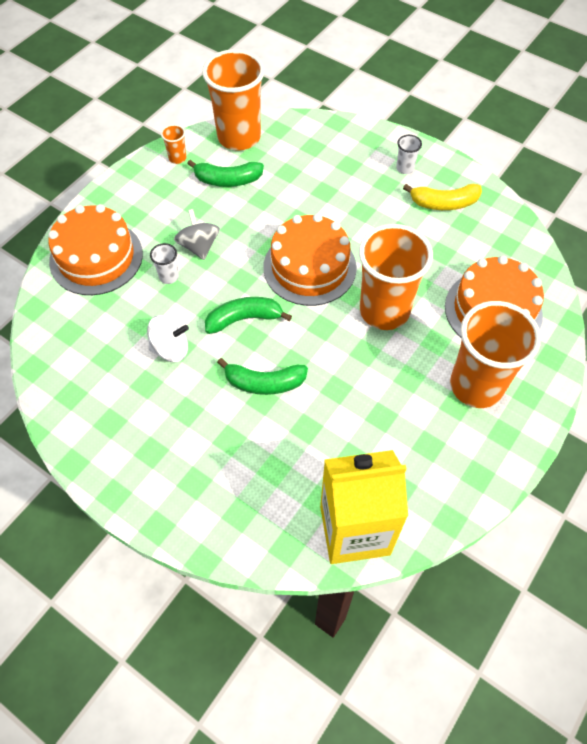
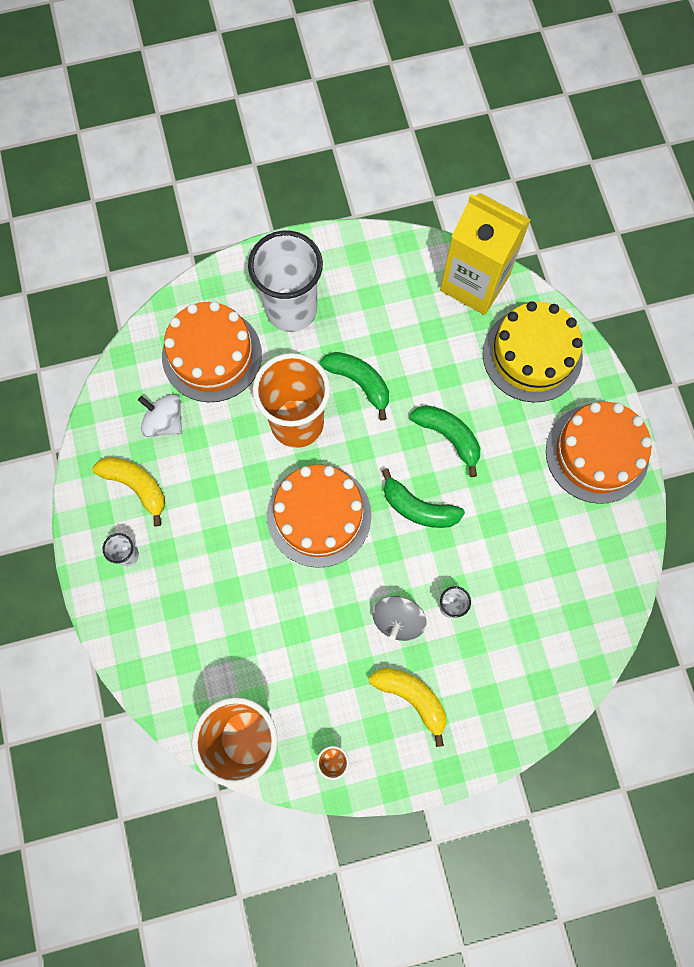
camera: 140 degrees left, 15 degrees up
(96, 257) = (502, 685): orange cake -> orange cake (597, 453)
(154, 214) = (411, 697): none -> yellow banana
(170, 349) = (501, 527): white spinning top -> white spinning top (164, 422)
(227, 180) = (307, 684): green banana -> green banana (359, 382)
(249, 502) = (532, 355): none -> yellow cake
(476, 386) = (291, 310): orange cup -> white cup

